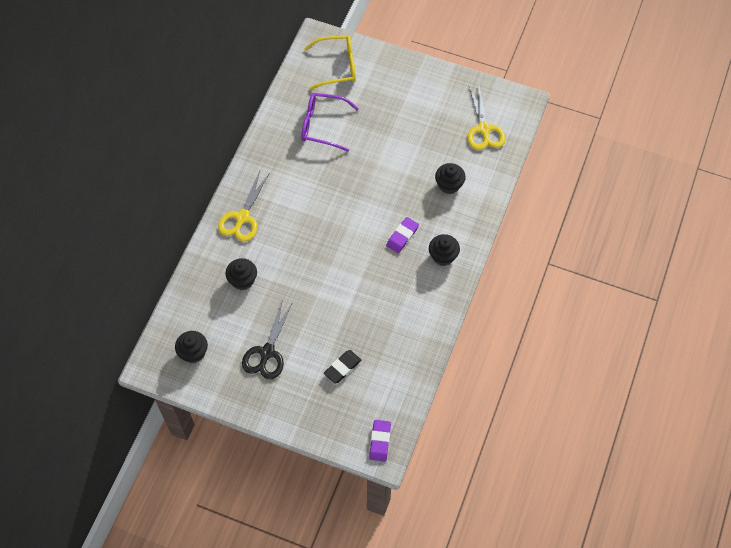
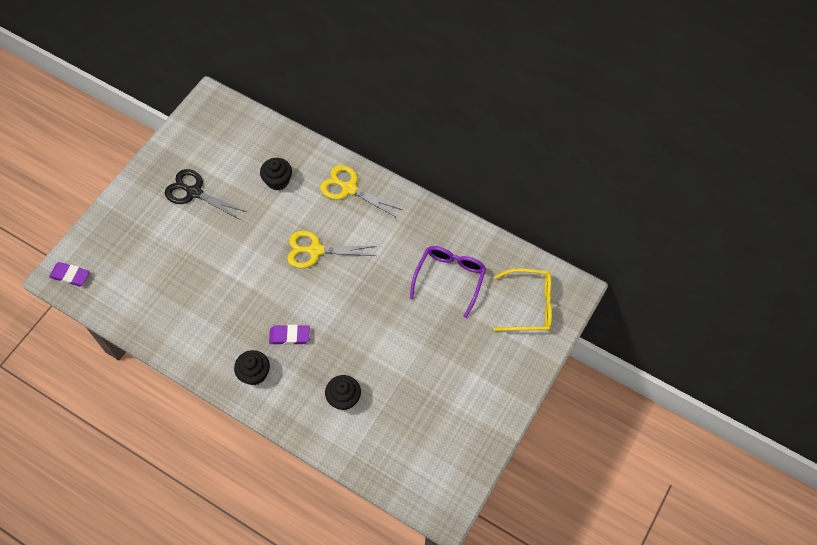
camera: 100 degrees right, 0 degrees up
(193, 352) = (213, 133): black cupcake -> none
(337, 66) = (530, 305): yellow glasses -> yellow glasses turned 90 degrees counterclockwise
(342, 368) = (157, 255): black eraser -> none
(402, 236) = (289, 336): purple eraser -> purple eraser turned 45 degrees counterclockwise
(483, 129) = (413, 454): yellow scissors -> yellow scissors (315, 250)

